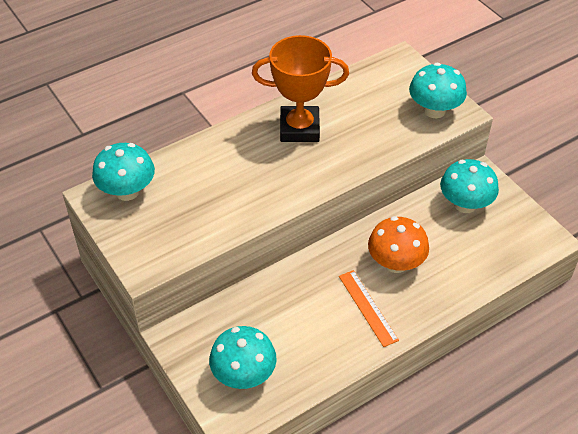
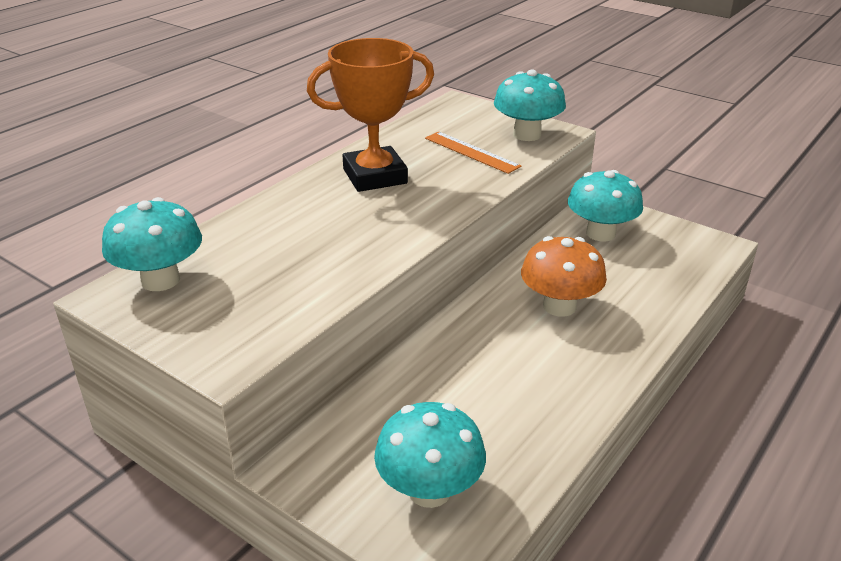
camera: 20 degrees left, 15 degrees down
(368, 307) = (556, 361): orange ruler -> orange ruler (471, 152)

